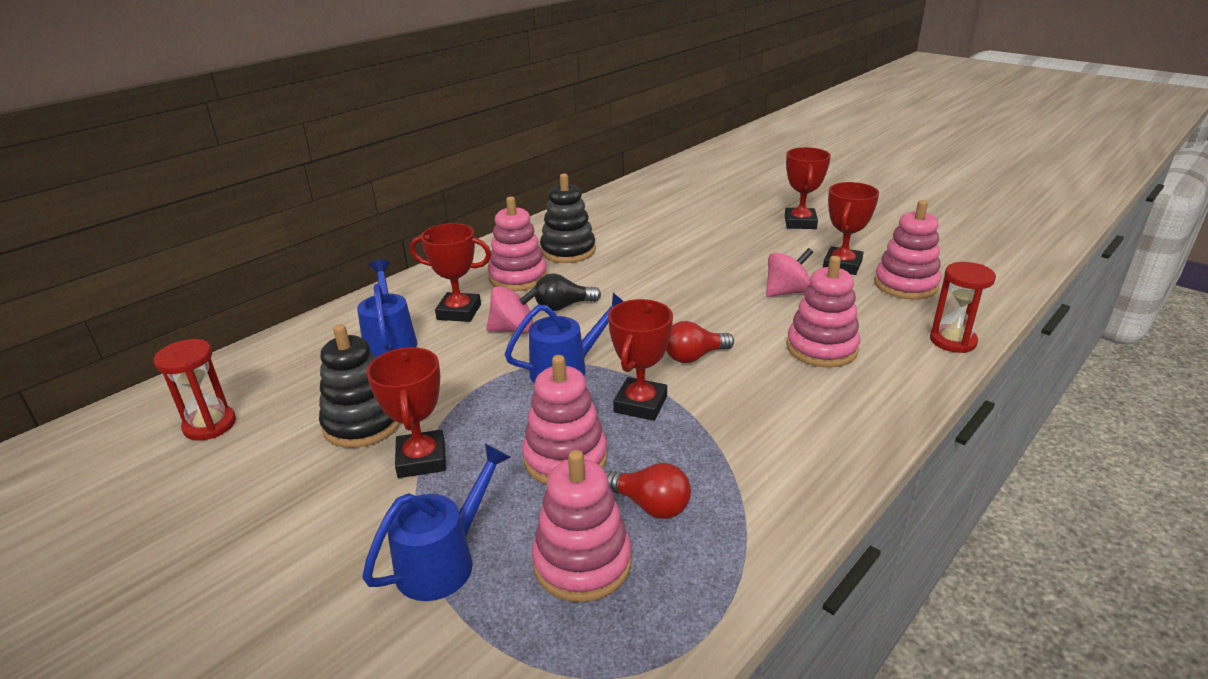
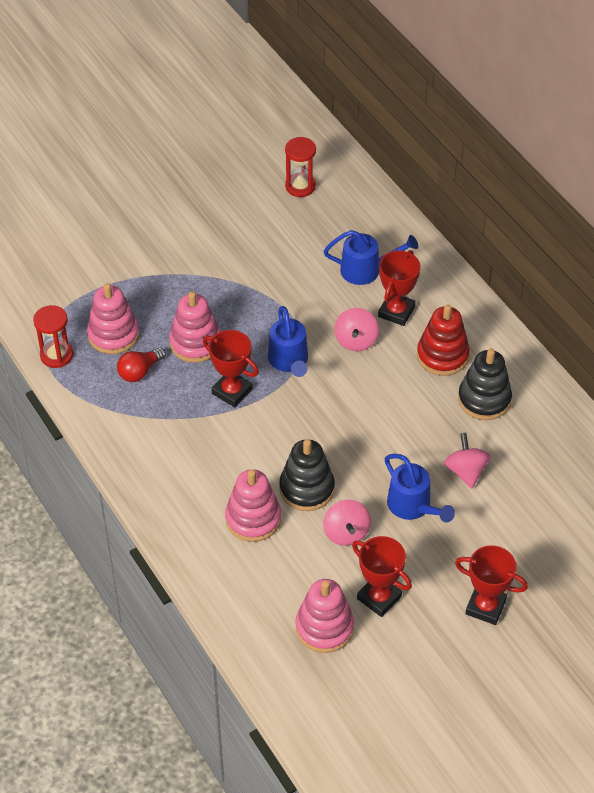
camera: 105 degrees right, 20 degrees up
(363, 423) = (272, 254): black stacking toy -> black stacking toy (306, 489)
(421, 459) = (224, 279): red trophy -> none
(445, 560) = (141, 283): blue watering can -> blue watering can (413, 507)
(518, 277) = (442, 356): pink stacking toy -> red stacking toy
(563, 306) = (380, 376): black light bulb -> none
(662, 248) = (466, 471): none -> pink spinning top
(694, 356) = (275, 437): red light bulb -> none
(952, 341) = (227, 609): red hourglass -> red hourglass (56, 355)

